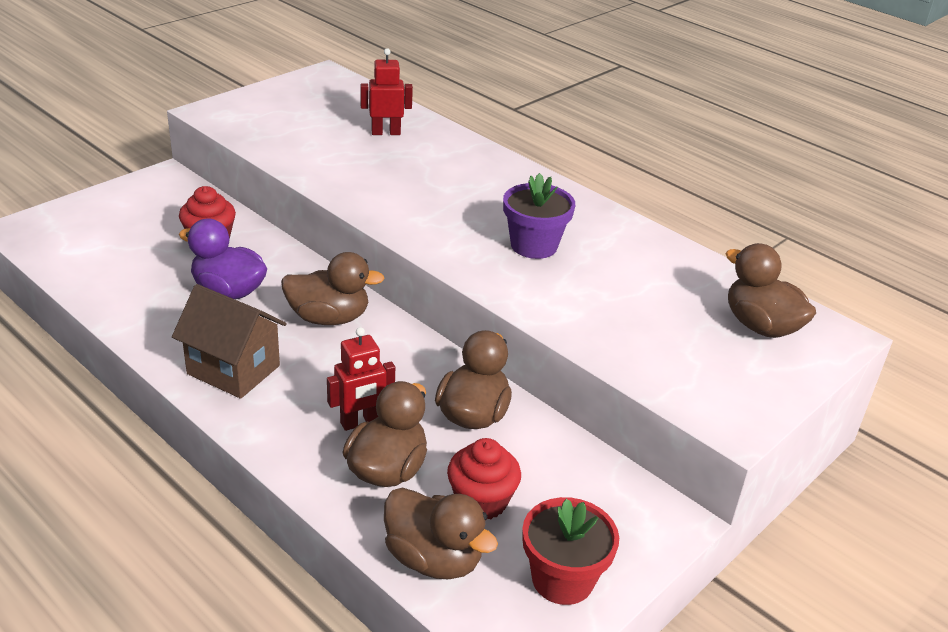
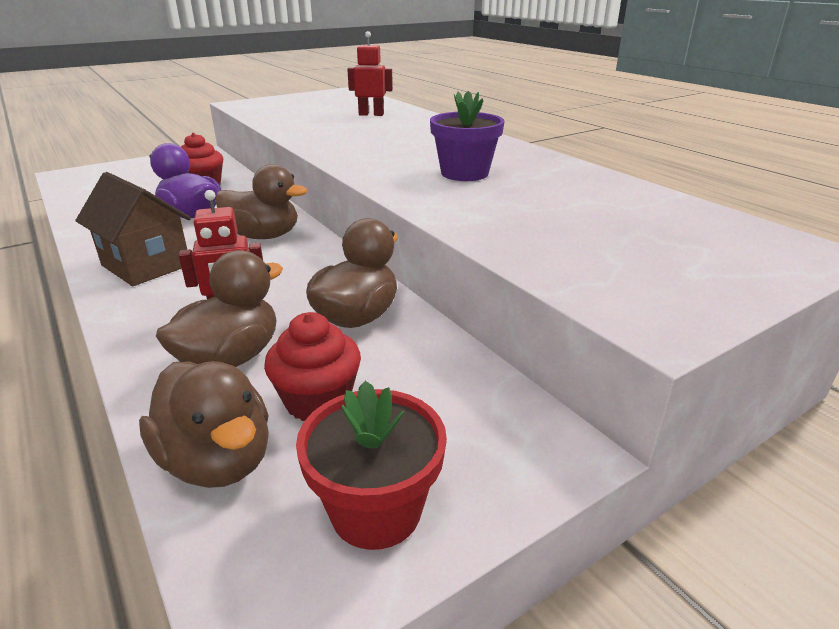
camera: 15 degrees right, 5 degrees down
(760, 326) = (707, 238): brown duck -> none

